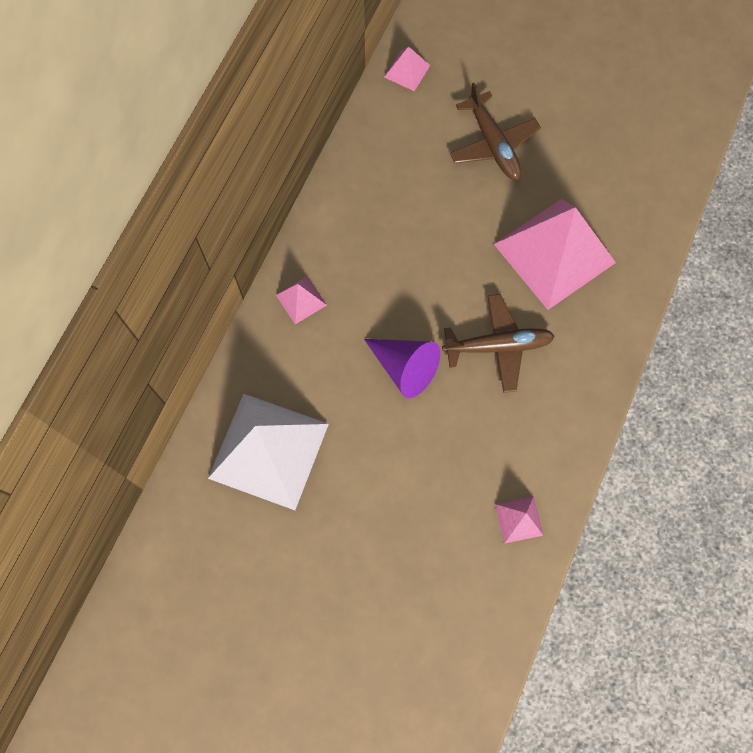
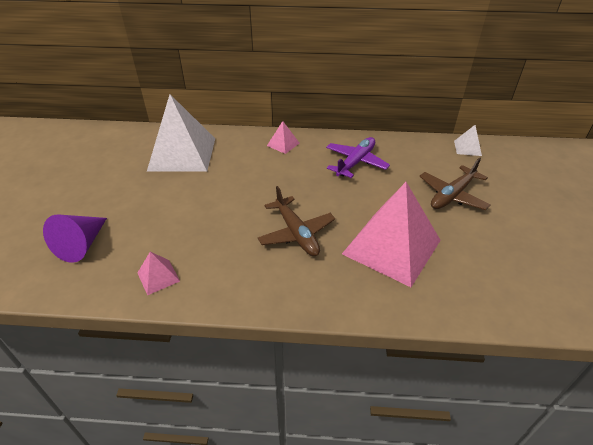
camera: 70 degrees right, 30 degrees down
(384, 221) = (356, 162): none -> purple plane
(405, 368) = (258, 193): purple cone -> purple cone (82, 245)
(407, 71) = (467, 148): pink pyramid -> white pyramid

